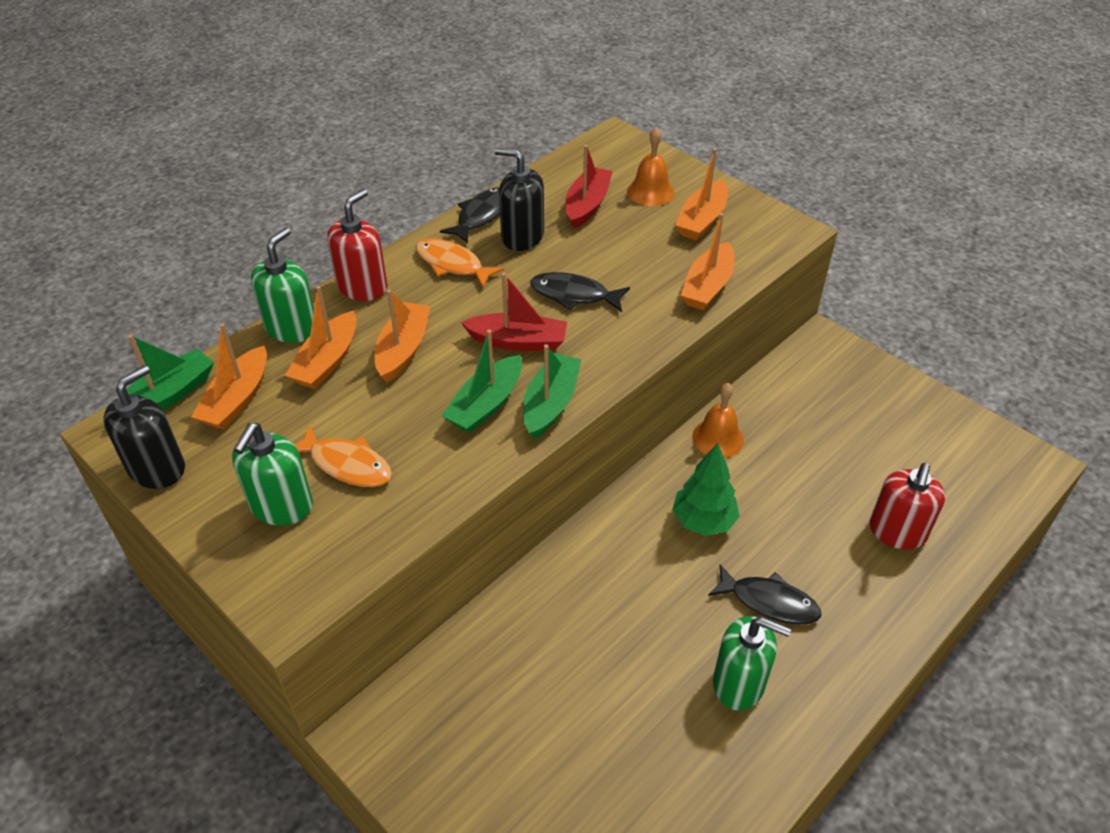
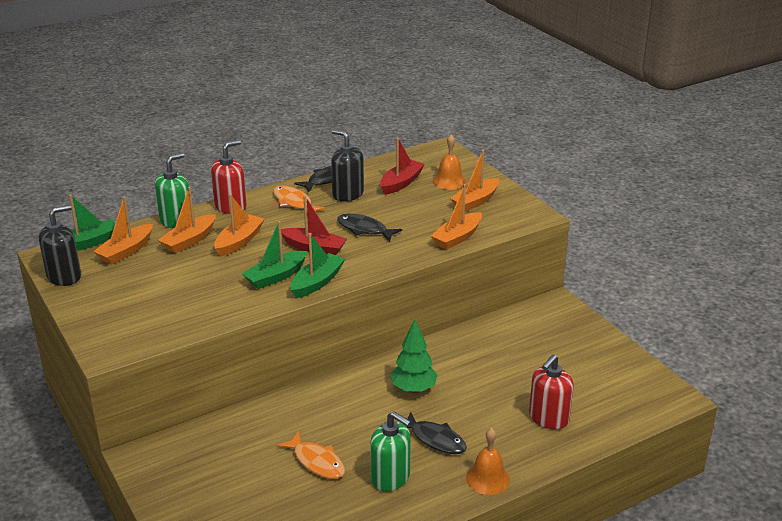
camera: 15 degrees right, 15 degrees down
(281, 506) = (127, 305): green soap dispenser -> none
(347, 464) = (175, 292): orange fish -> orange fish (316, 462)
(718, 438) = (449, 345): orange bell -> orange bell (488, 479)

